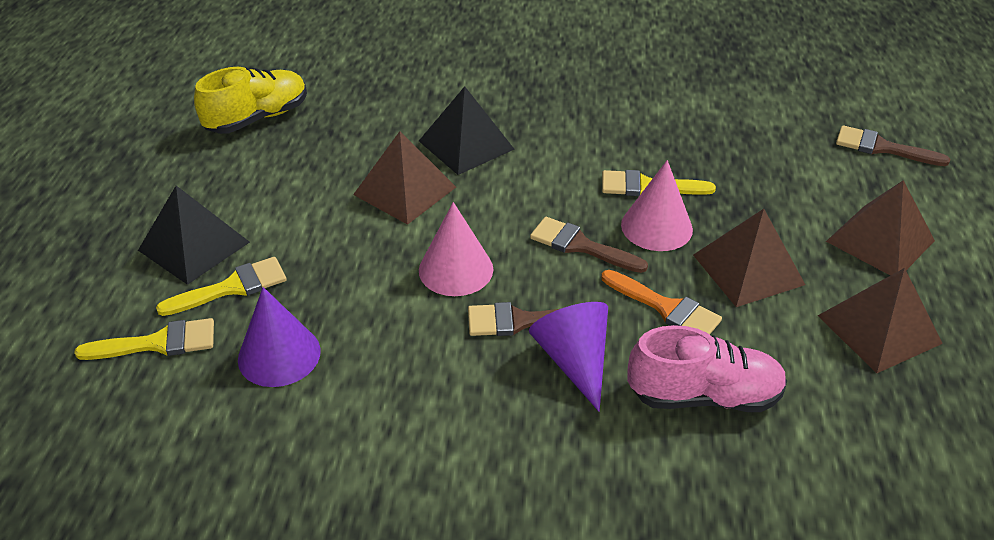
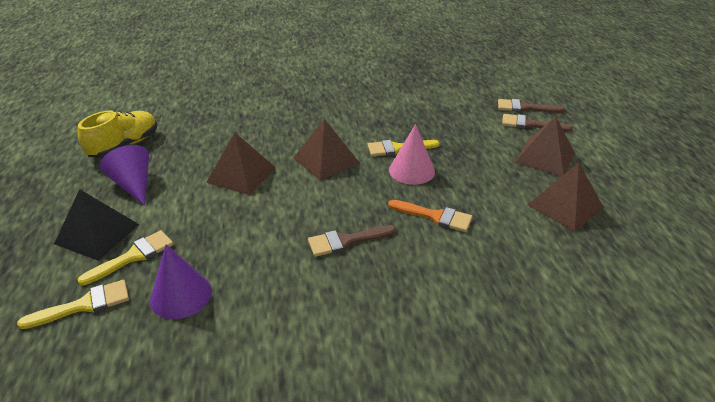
camera: 15 degrees left, 5 degrees down
(456, 269) = (291, 217): pink cone -> none
(466, 145) = (274, 141): black pyramid -> none
(574, 361) = (389, 259): purple cone -> purple cone (133, 185)
(580, 246) = (368, 189): brown brush -> brown brush (530, 124)
(704, 395) = (478, 265): pink shoe -> none
(748, 269) = (476, 185): brown pyramid -> brown pyramid (326, 160)

